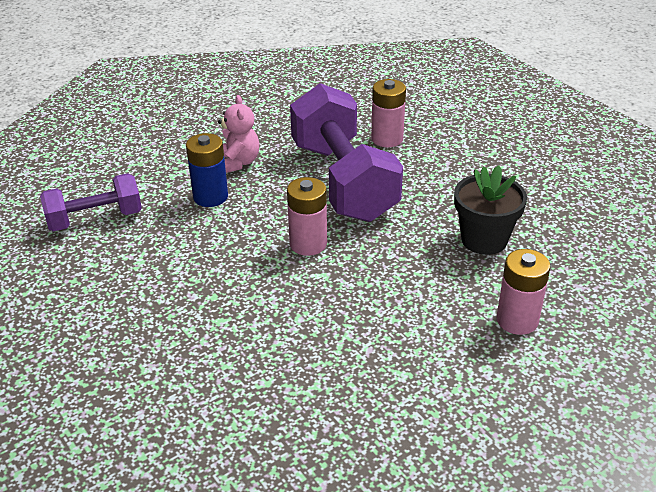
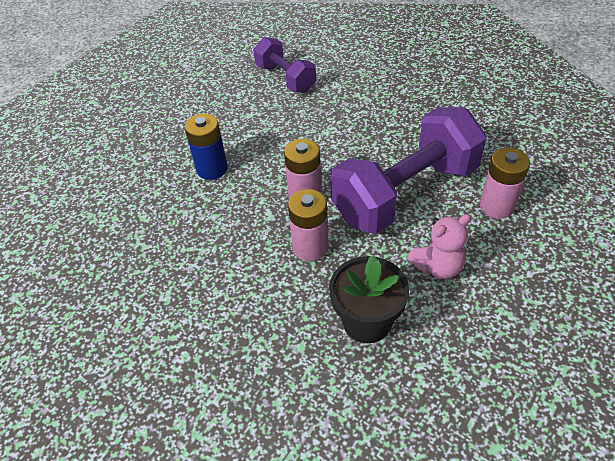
camera: 75 degrees right, 10 degrees up
(210, 197) = (339, 122): blue battery -> blue battery (212, 169)
(237, 163) = (394, 122): pink teddy bear -> pink teddy bear (437, 266)
(517, 320) = (253, 371): pink battery -> pink battery (310, 247)

